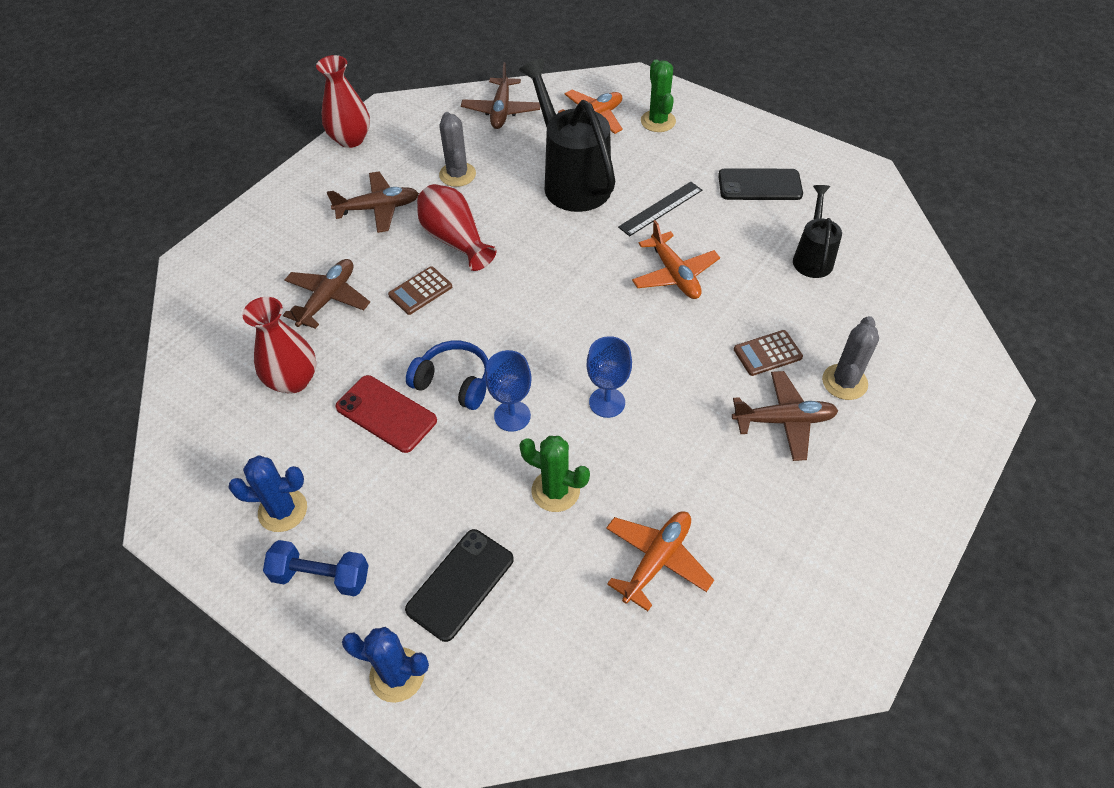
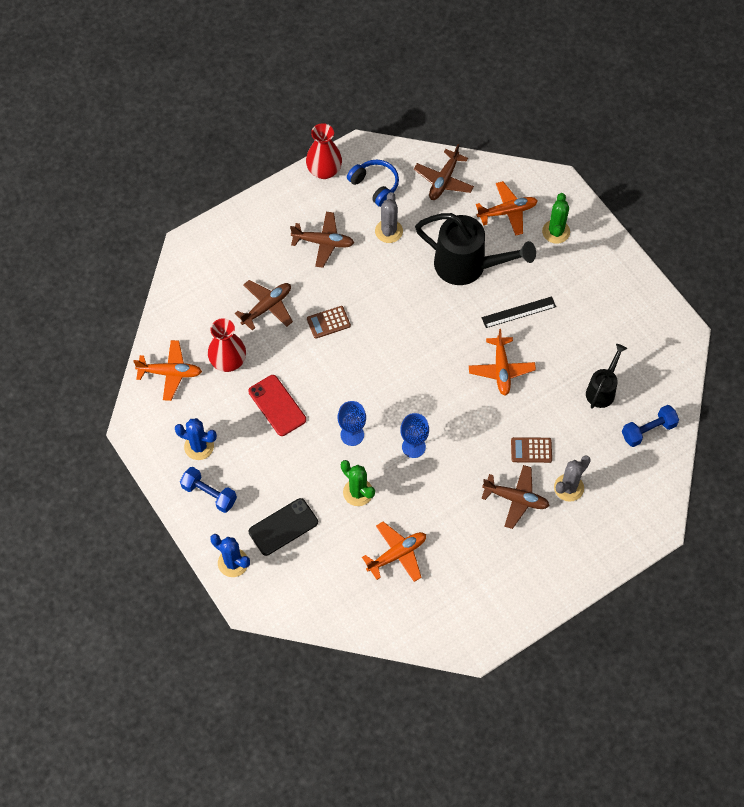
camera: 20 degrees right, 10 degrees up
(208, 423) = (170, 373): none -> orange plane
(454, 382) = (325, 398): blue headphones -> blue headphones (375, 185)
(455, 240) = (366, 288): red vase -> none
(572, 181) = (467, 266): black watering can -> black watering can turned 120 degrees clockwise
(759, 185) = (599, 317): black phone -> none
(897, 283) = (648, 430): none -> blue dumbbell

